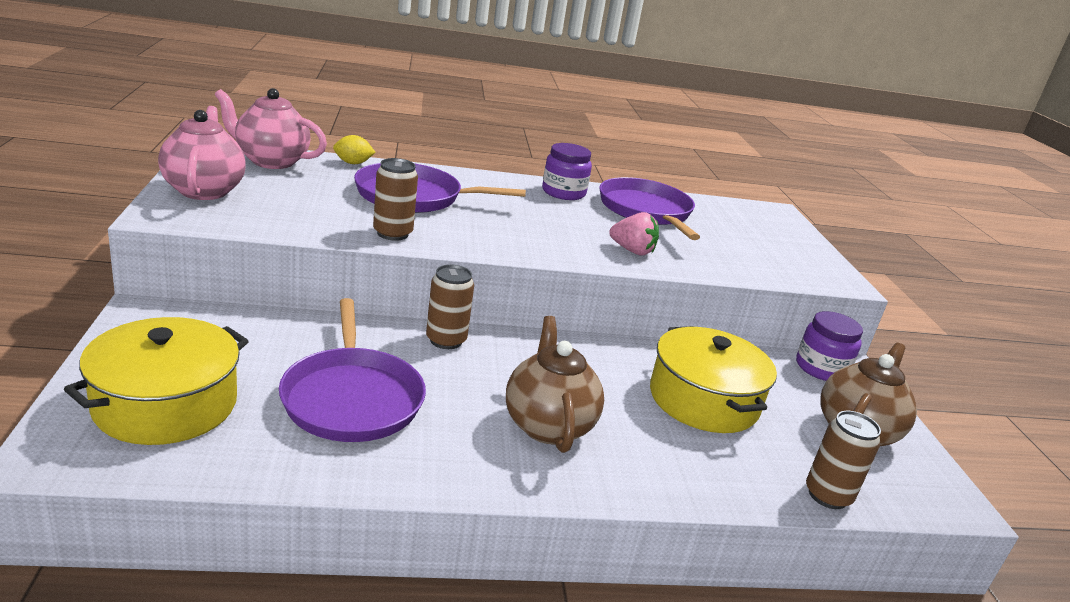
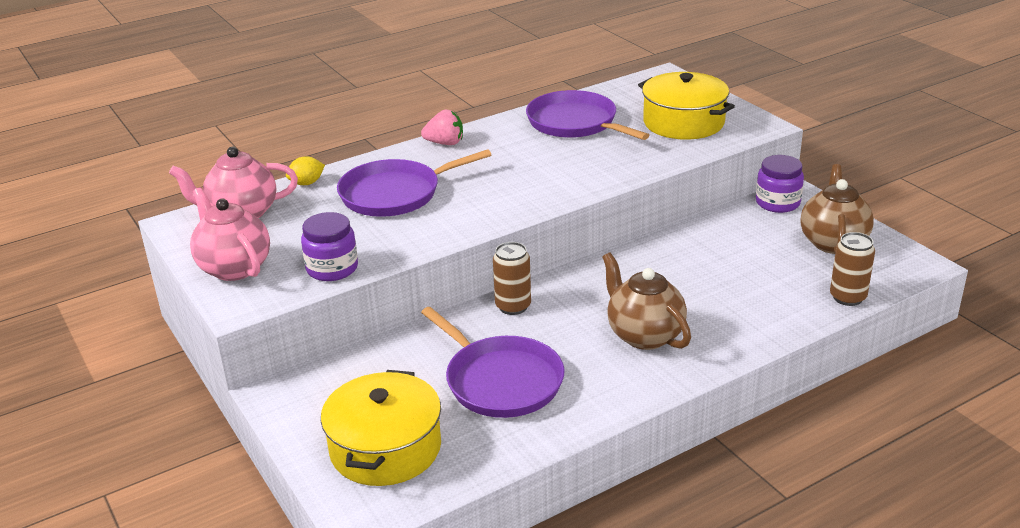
camera: 20 degrees left, 5 degrees up
(392, 233) = (423, 237): brown can -> none
(563, 192) = (498, 134): purple jar -> purple jar (332, 268)
(632, 251) = (602, 168): pink strawberry -> pink strawberry (445, 143)
(703, 400) = (723, 266): yellow pot -> yellow pot (683, 122)

